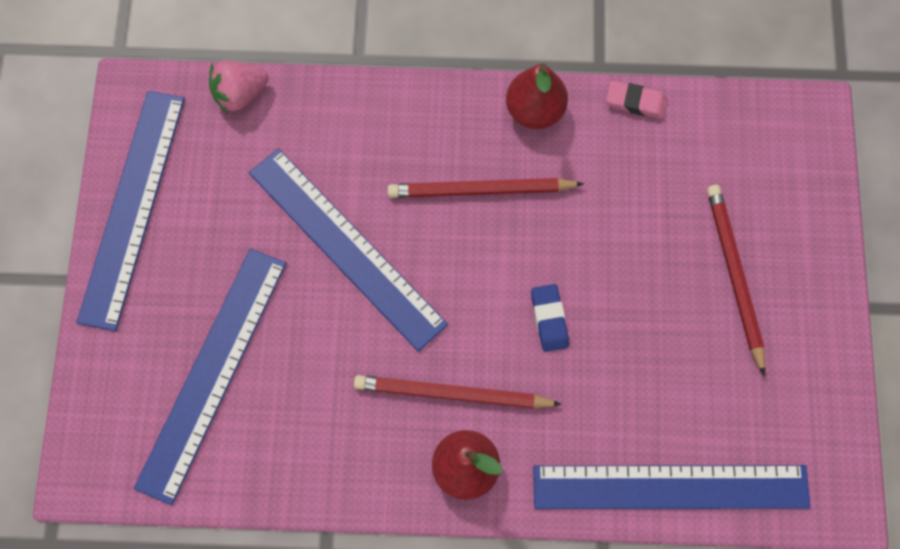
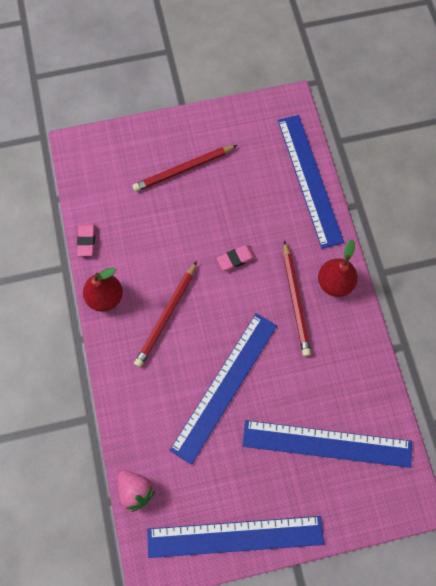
camera: 105 degrees left, 0 degrees up
(481, 190) = (166, 316): red pencil -> red pencil turned 45 degrees clockwise
(549, 319) = (236, 259): blue eraser -> pink eraser

